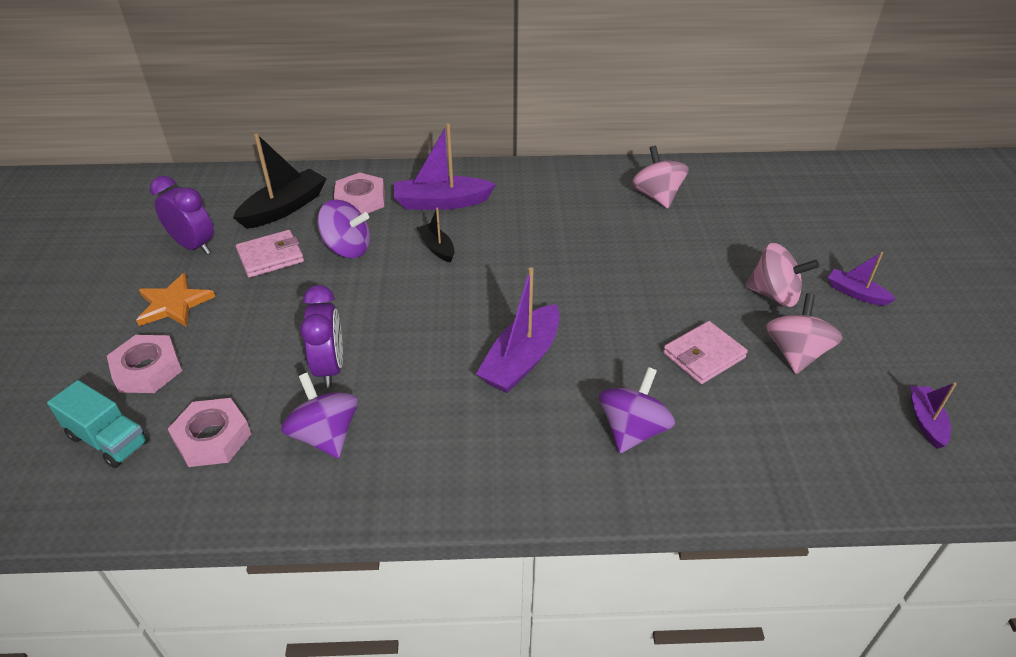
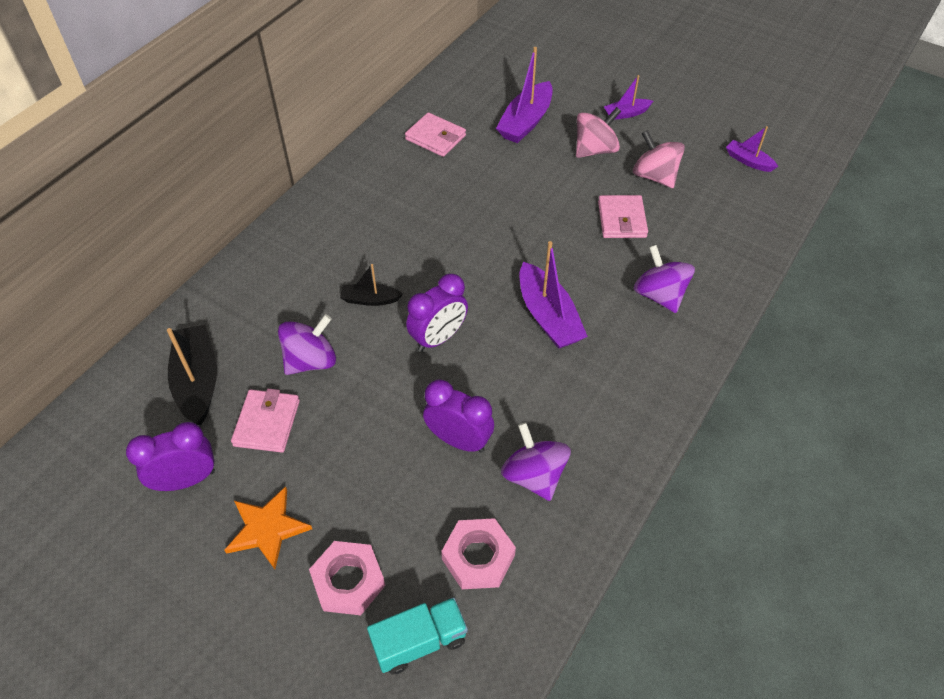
camera: 55 degrees left, 10 degrees up
(325, 435) = (534, 476): purple spinning top -> purple spinning top turned 60 degrees clockwise
(360, 200) = (246, 319): pink nut -> none
(431, 304) = (438, 338): none -> purple clock
(441, 202) = (309, 265): purple boat -> purple boat (526, 122)
(657, 196) = (435, 137): pink spinning top -> pink wallet

